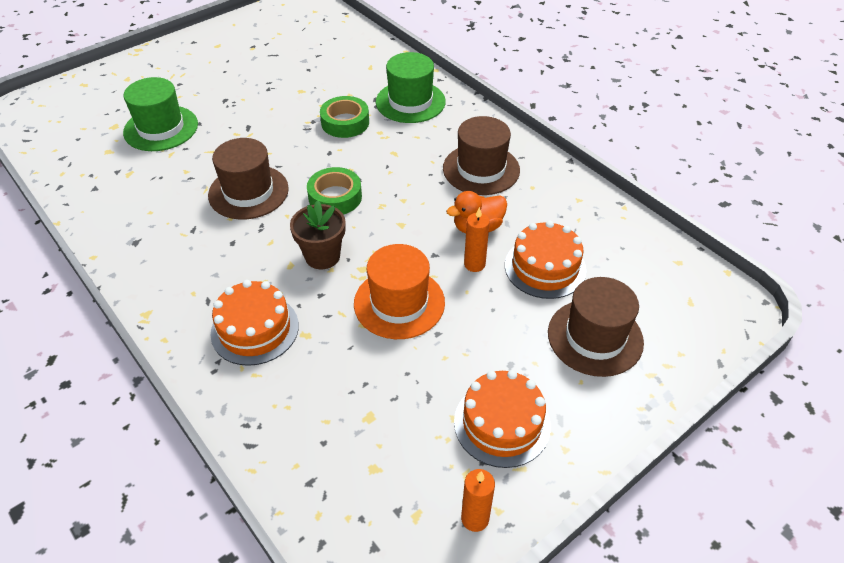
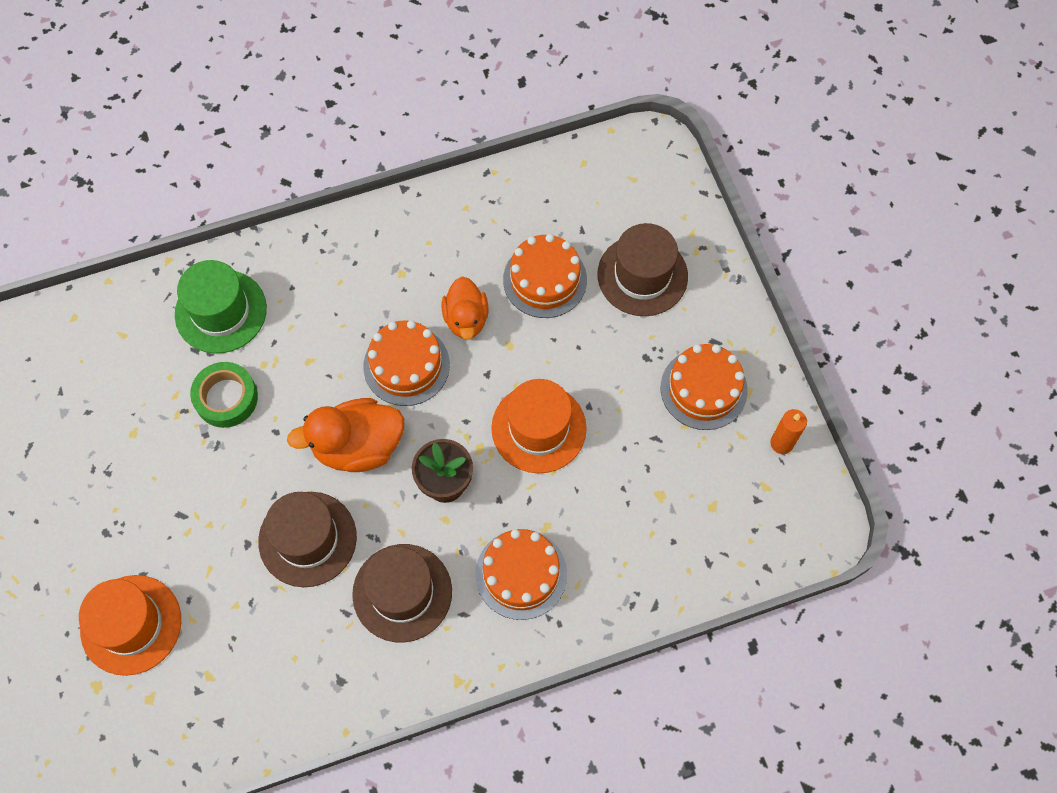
camera: 70 degrees left, 20 degrees up
(161, 128) = (131, 624): green hat -> orange hat
(335, 197) = (358, 446): green tape -> orange duck
(417, 204) = (406, 365): none -> orange cake
(474, 264) = (515, 341): orange candle -> none
(481, 169) = (378, 281): brown hat -> brown hat (402, 592)

